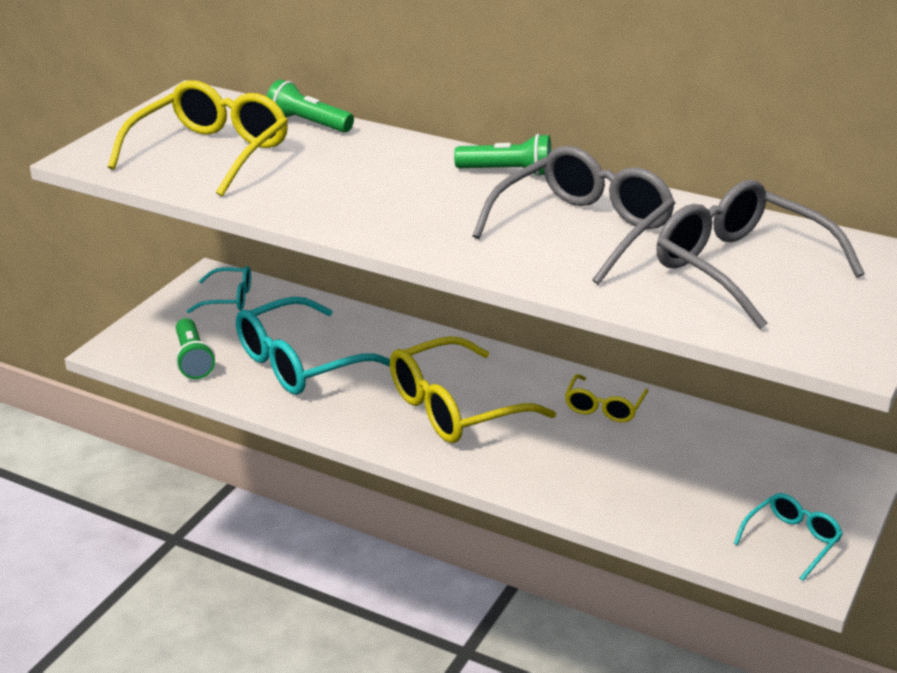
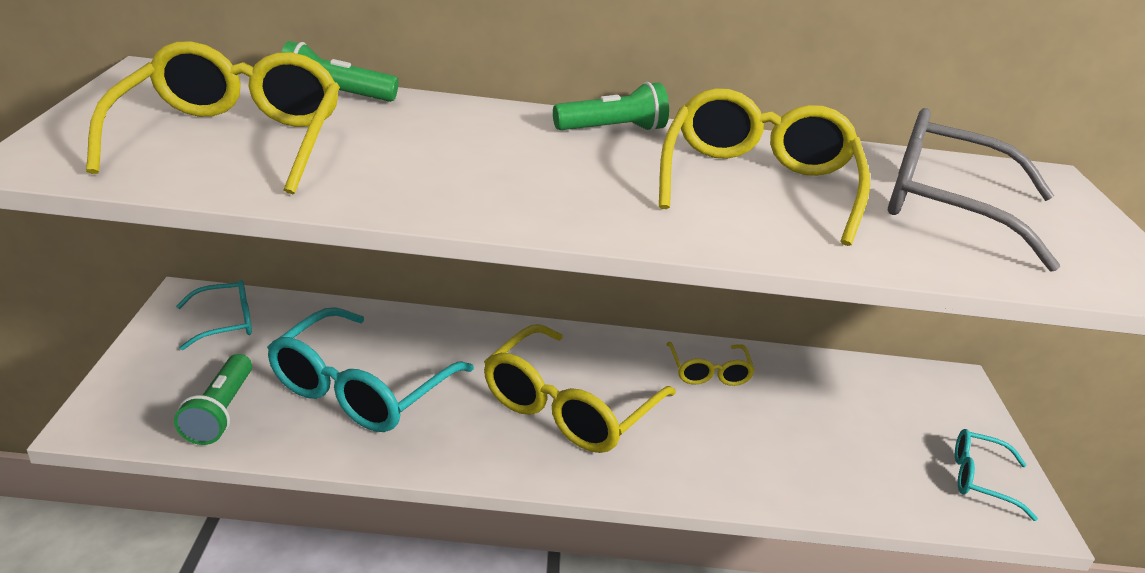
camera: 30 degrees left, 0 degrees up
(193, 360) = (220, 412): green flashlight -> green flashlight turned 45 degrees clockwise
(584, 229) = (757, 183): grey glasses -> yellow glasses
(792, 540) = (979, 479): turquoise glasses -> turquoise glasses turned 90 degrees counterclockwise

